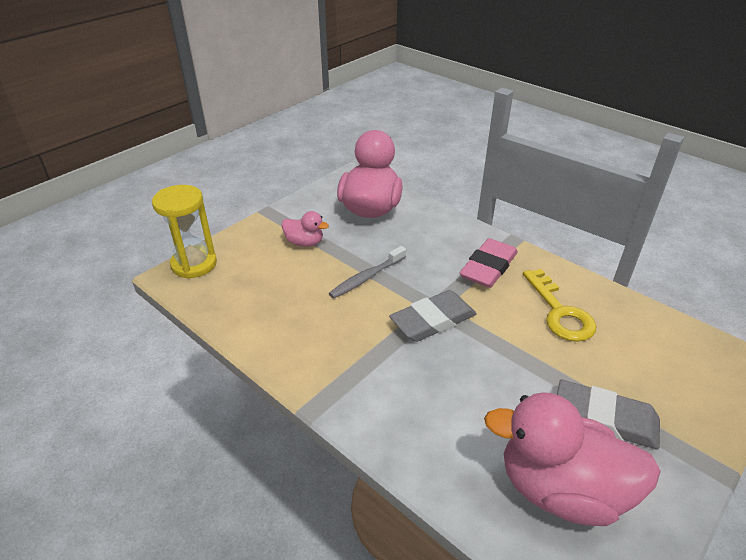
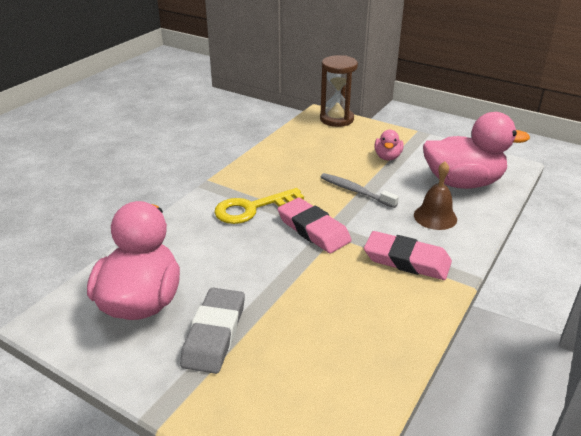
camera: 80 degrees right, 5 degrees down
(194, 264) = (336, 119): yellow hourglass -> brown hourglass
(424, 237) = (435, 217): none -> brown bell
(433, 320) = (313, 229): grey eraser -> pink eraser
(560, 312) = (354, 311): yellow key -> yellow key (251, 209)

